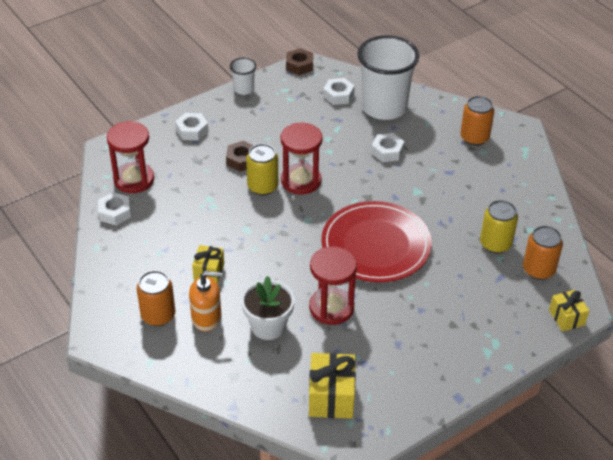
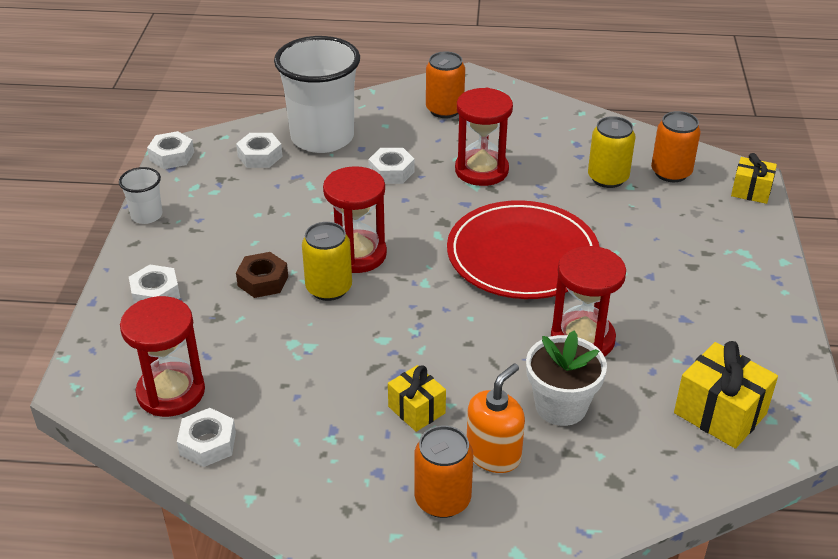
camera: 50 degrees left, 5 degrees down
(299, 65) = (172, 156): brown nut -> white nut
(434, 186) = (481, 170): none -> red hourglass

